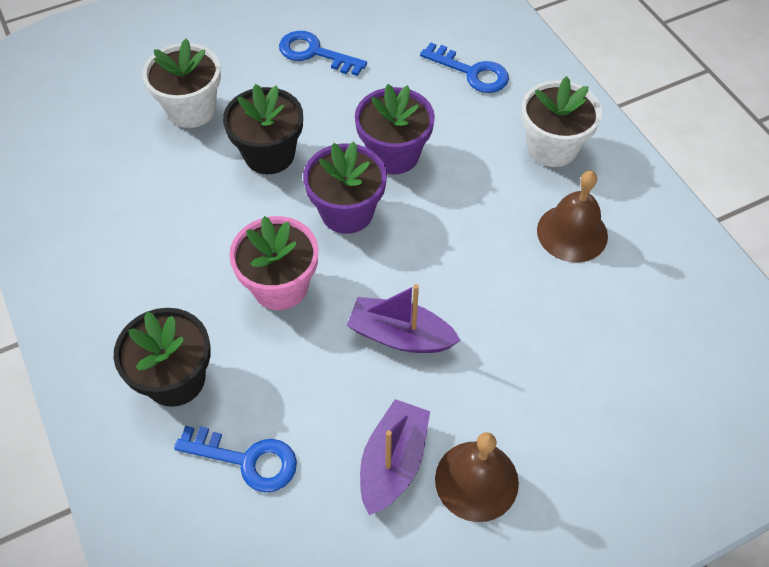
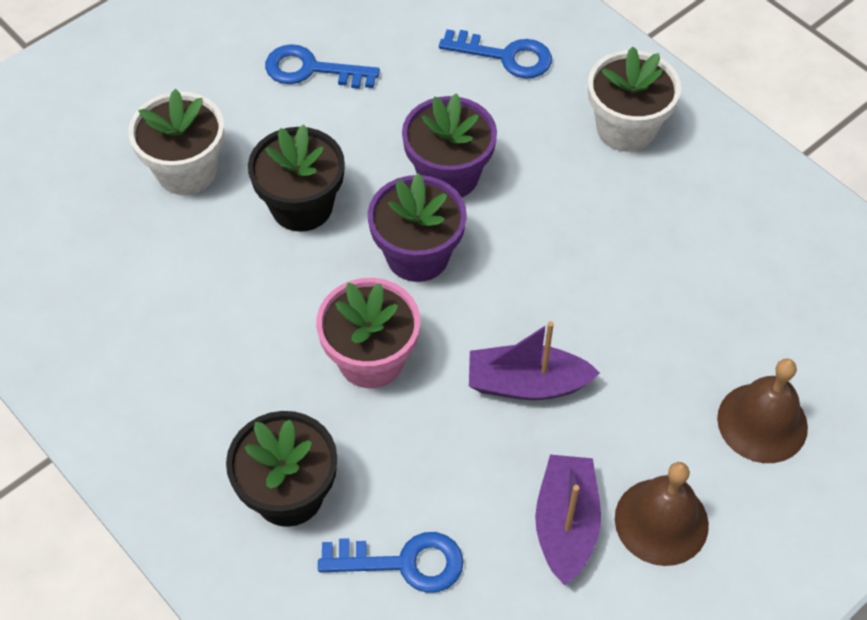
camera: 15 degrees left, 0 degrees up
(572, 233) = (678, 223): brown bell -> brown bell (762, 422)

